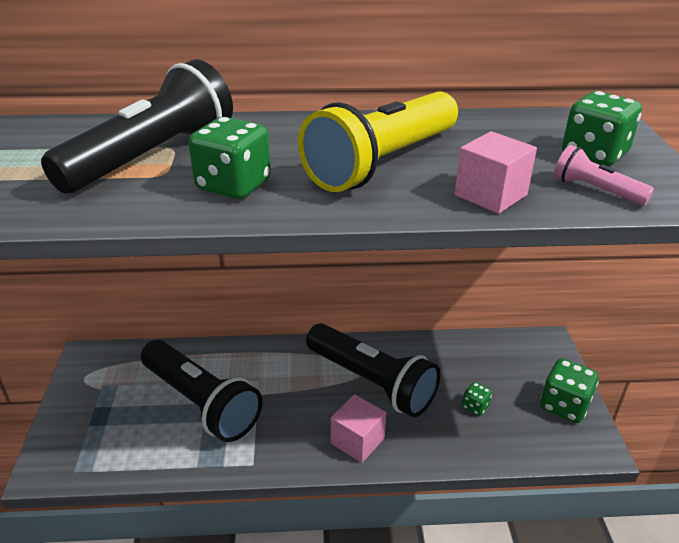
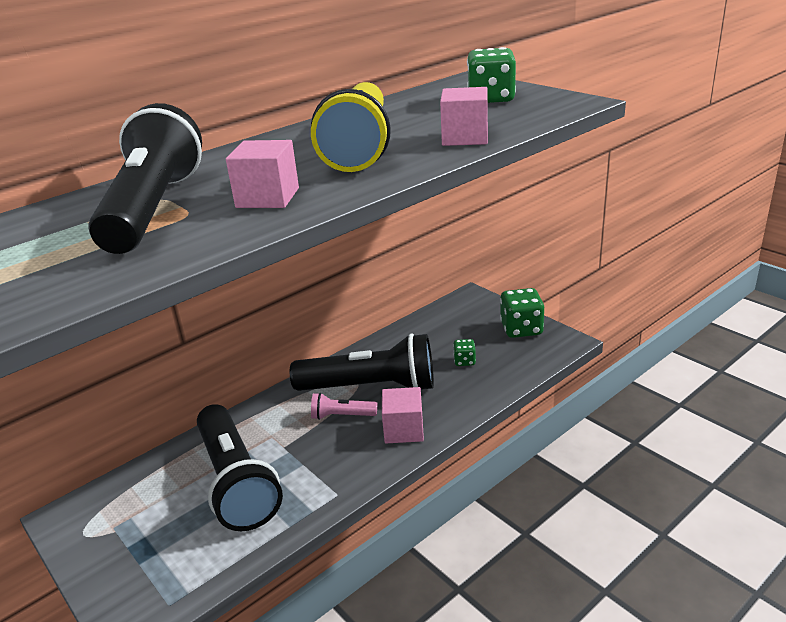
camera: 35 degrees left, 5 degrees down
(201, 402) = (236, 482): black flashlight -> black flashlight turned 60 degrees clockwise
(233, 185) = (267, 198): green dice -> pink cube
(595, 190) = (522, 114): pink flashlight -> pink flashlight (342, 416)

